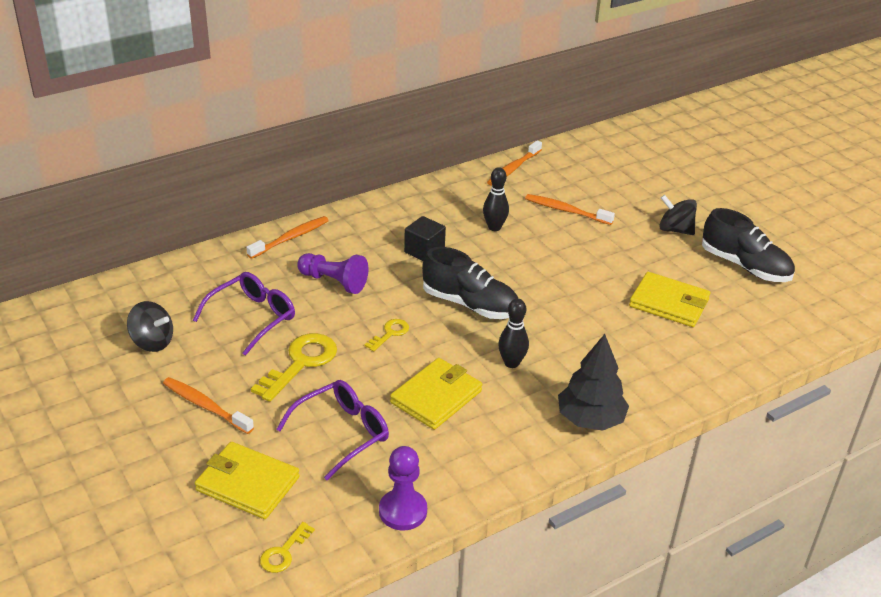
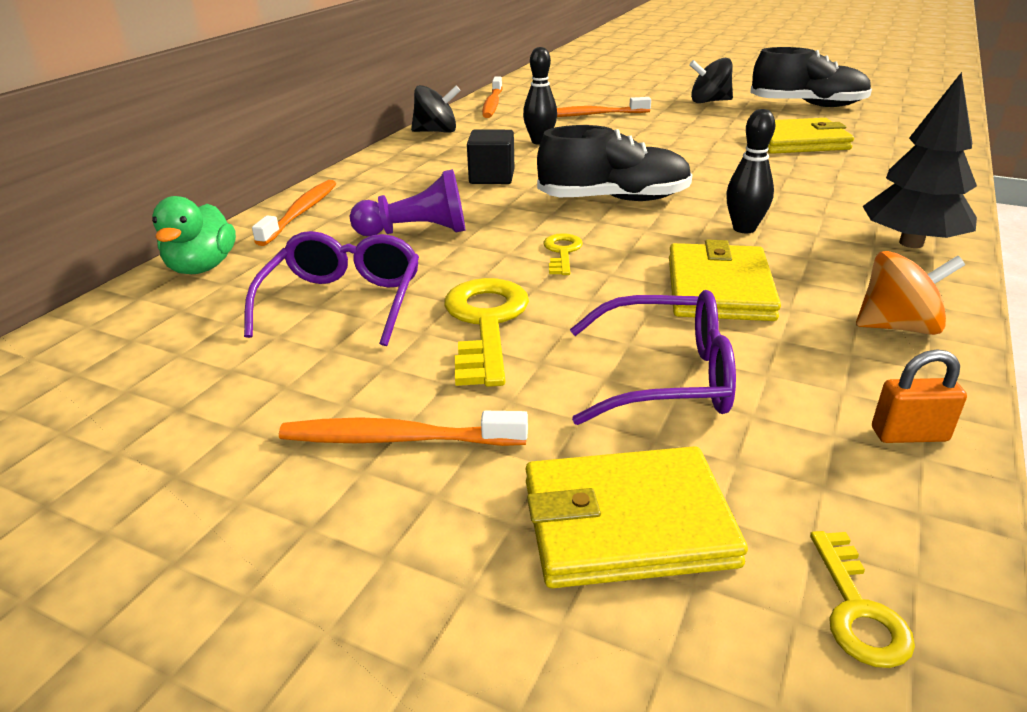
camera: 30 degrees left, 5 degrees down
(152, 342) = (194, 391): black spinning top -> black spinning top (436, 131)
(211, 262) = (202, 267): none -> green duck
(342, 433) = (667, 377): purple glasses -> purple glasses turned 75 degrees clockwise
(403, 511) = (909, 435): purple pawn -> orange padlock
(488, 463) = (898, 327): none -> orange spinning top

